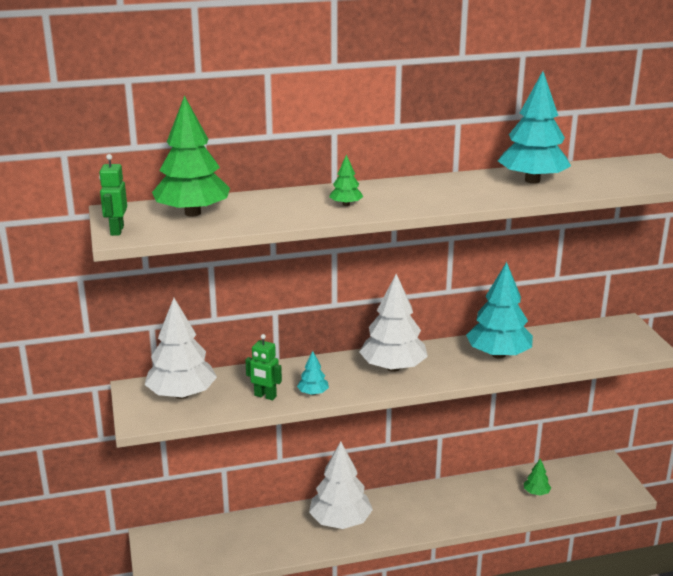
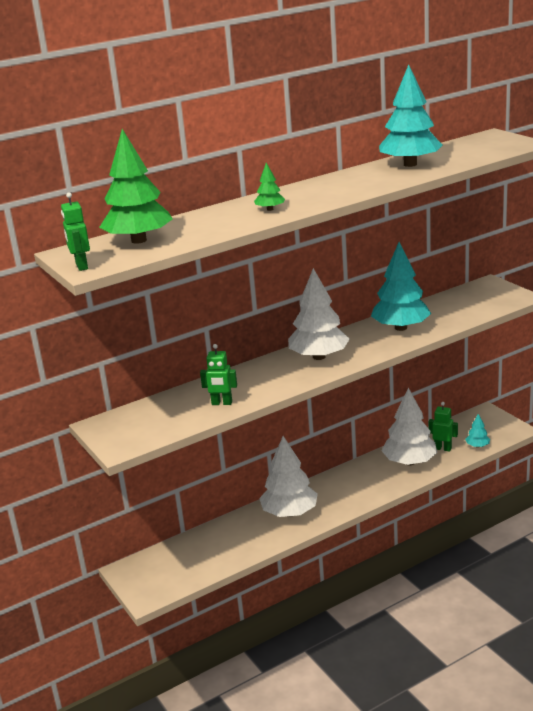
camera: 15 degrees left, 0 degrees up
(182, 394) = (145, 419): white tree -> white tree (409, 462)
(313, 393) = (262, 391): turquoise tree -> turquoise tree (477, 446)
(536, 492) = (443, 448): green tree -> green robot

